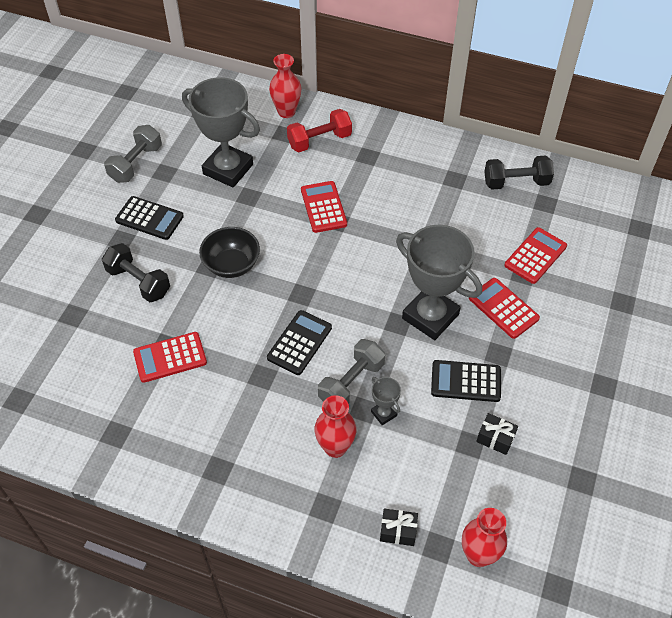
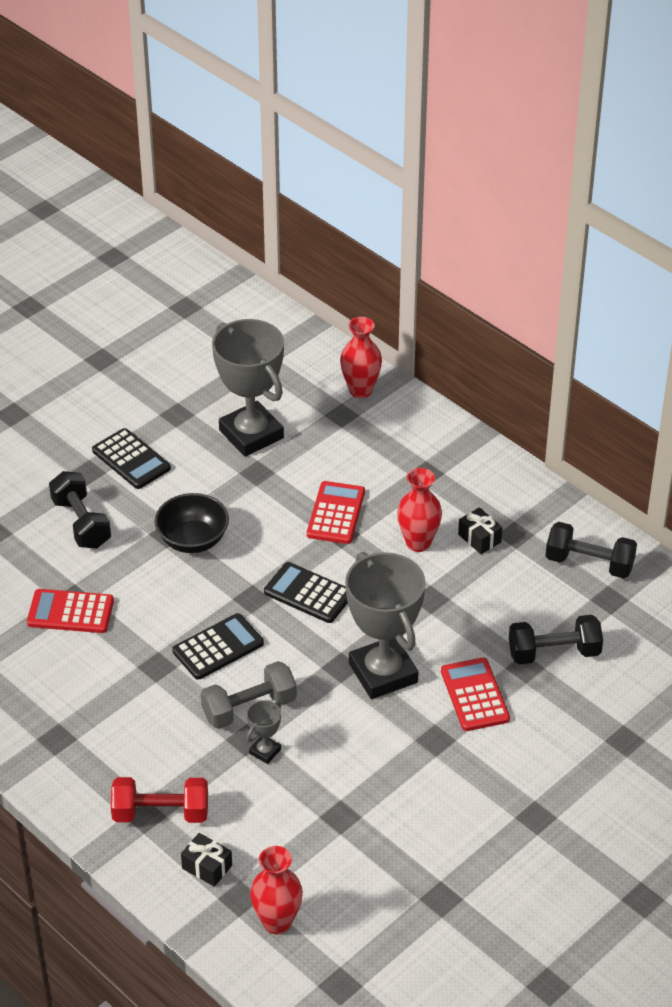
camera: 25 degrees right, 10 degrees down
(136, 163) = (150, 394): grey dumbbell -> none
(319, 140) = (379, 436): red dumbbell -> red dumbbell (161, 813)
(335, 447) = (191, 764): red vase -> red vase (418, 543)
(384, 413) = (265, 751): grey trophy -> grey trophy turned 45 degrees clockwise
(465, 381) = (378, 753): black calculator -> black calculator (308, 593)
(495, 438) = (372, 821): black gift -> black gift (479, 538)
(535, 256) = (554, 653): red calculator -> black dumbbell

